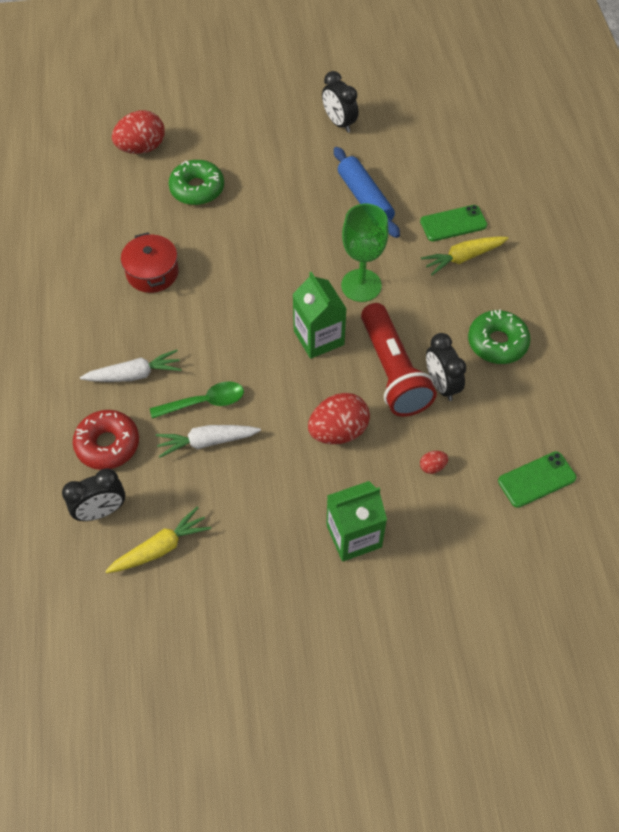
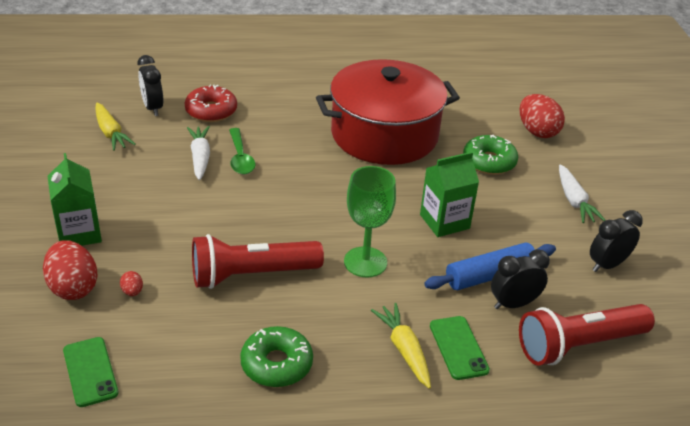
camera: 90 degrees right, 20 degrees down
(134, 374) = (275, 124): white carrot -> white carrot (574, 201)
(152, 272) = (384, 134): red pot -> red pot, size x2.26
(318, 338) = (301, 227): green carton -> green carton (444, 221)
(338, 431) = (190, 232): red egg -> red egg (73, 287)
(435, 151) = (579, 345): none -> red flashlight
(441, 385) = (228, 310): black clock -> black clock (513, 304)

